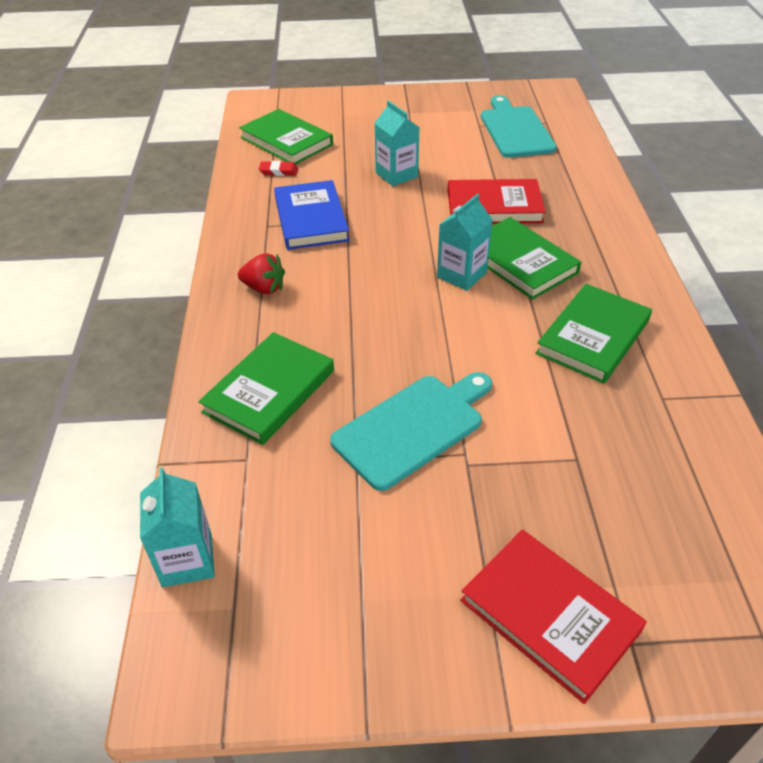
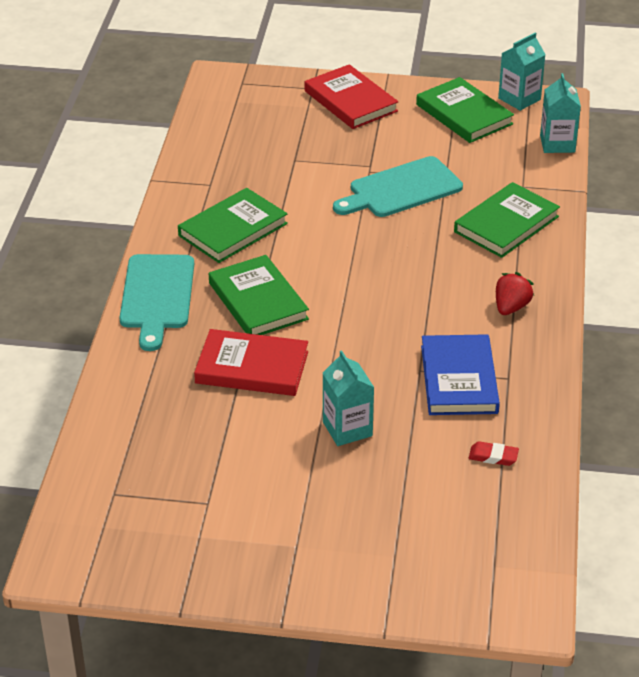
camera: 170 degrees left, 5 degrees down
(264, 288) = (511, 307): red strawberry -> red strawberry turned 90 degrees clockwise
(286, 141) = (481, 511): green book -> green book (464, 114)
(461, 275) = (320, 295): turquoise carton -> turquoise carton (519, 99)
(515, 130) = (163, 485): turquoise cutting board -> turquoise cutting board (157, 296)

